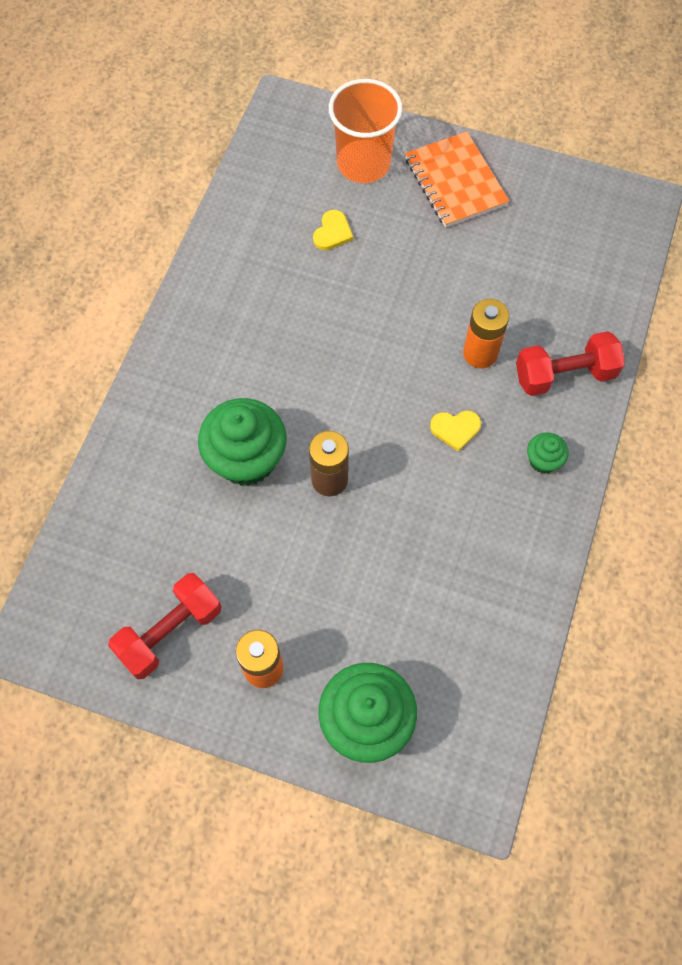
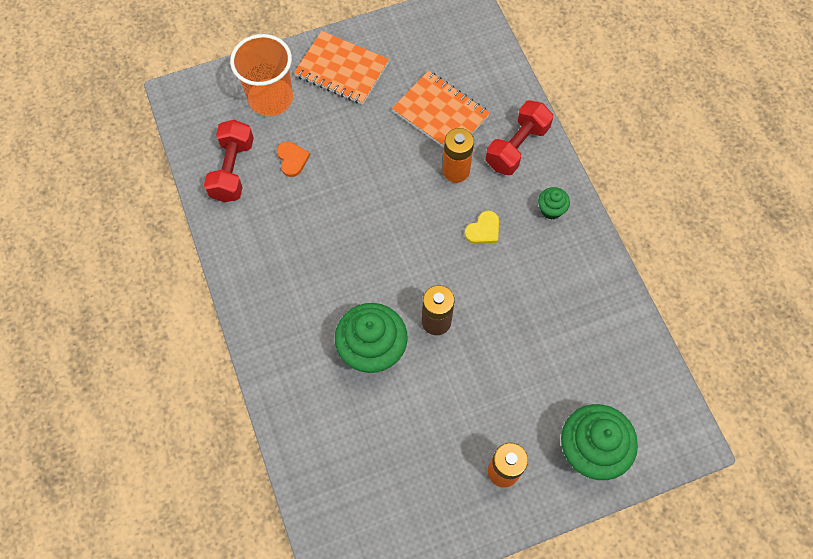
camera: 40 degrees left, 0 degrees up
(170, 632) = (425, 498): red dumbbell -> red dumbbell (233, 170)
(332, 232) = (292, 159): yellow heart -> orange heart
(515, 289) = (440, 114): none -> orange notebook

